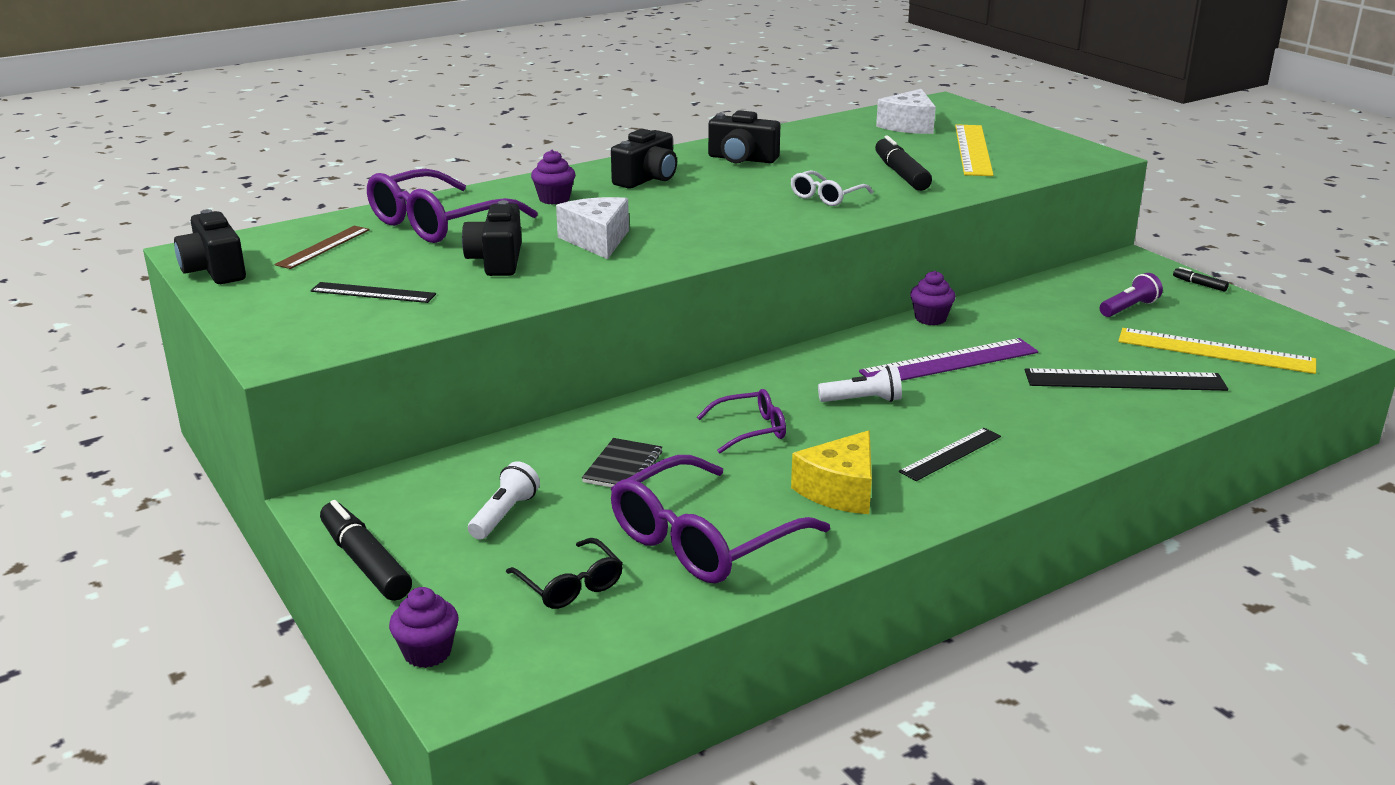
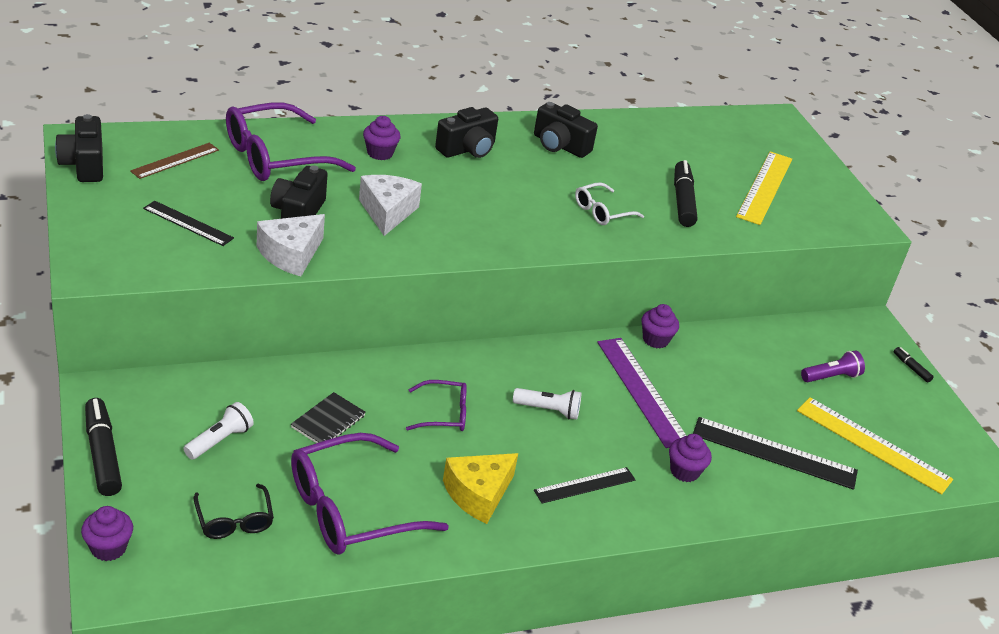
camera: 10 degrees right, 10 degrees up
(909, 126) = (729, 141): white cheese -> white cheese (291, 254)
(949, 362) = (642, 391): purple ruler -> purple ruler turned 75 degrees clockwise
(1046, 417) = (684, 471): none -> purple cupcake

